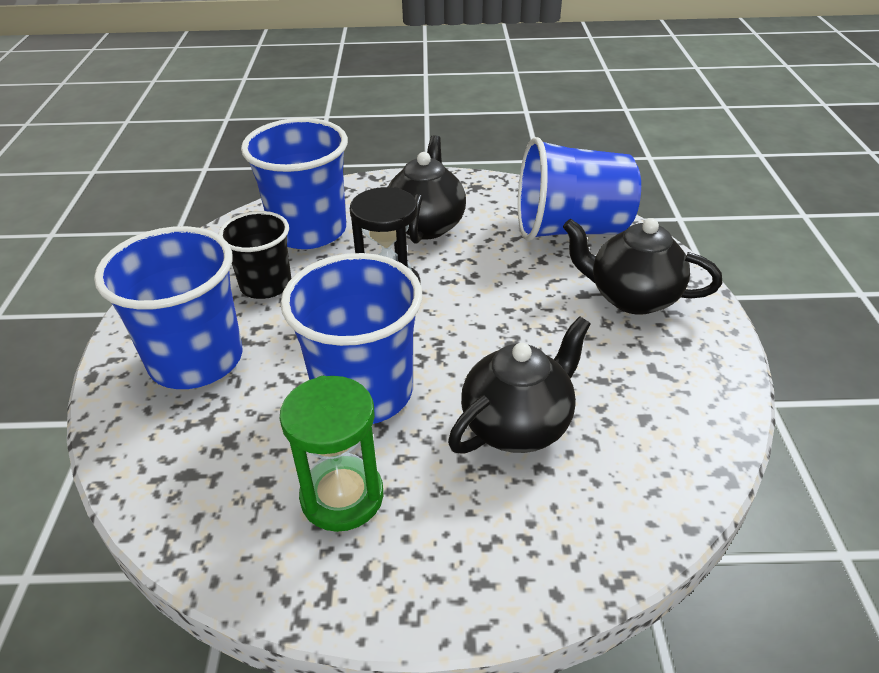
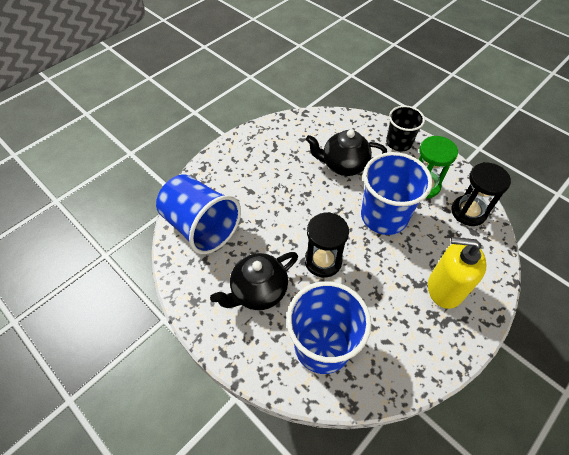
camera: 135 degrees left, 15 degrees up
(196, 360) = (444, 289): blue cup -> yellow soap dispenser
(217, 506) = (468, 212): none -> black hourglass
(266, 285) = (380, 316): black cup -> black cup (399, 143)
(631, 297) = (237, 175): black teapot -> none

